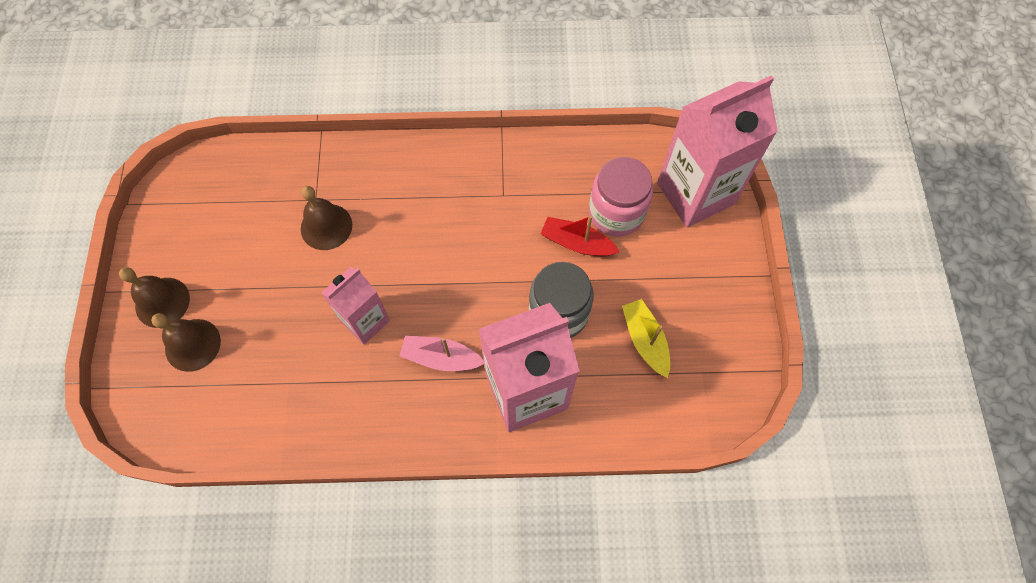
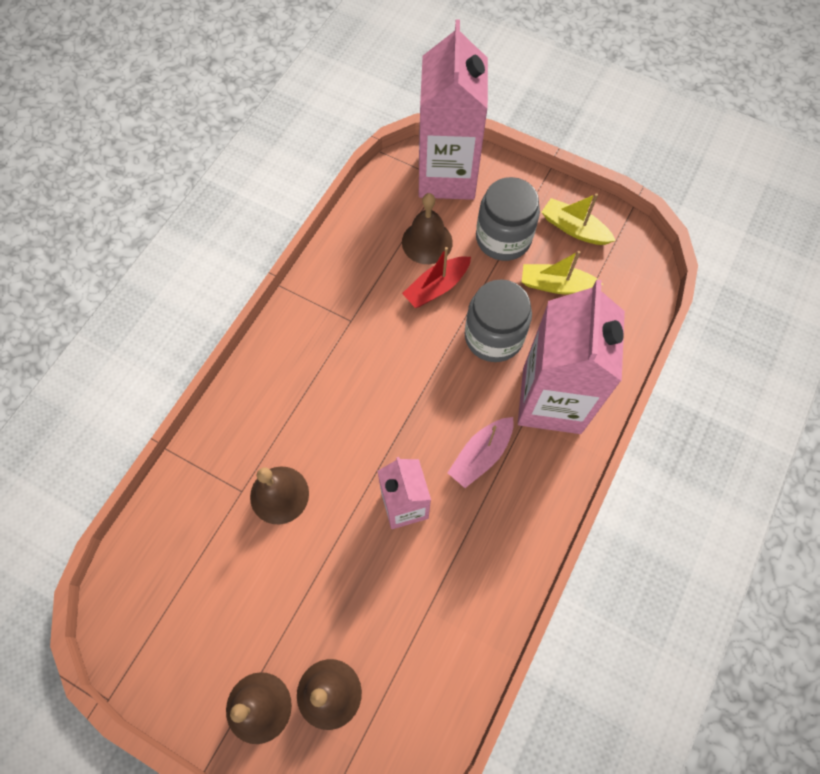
camera: 60 degrees left, 0 degrees up
(616, 212) = (427, 242): pink jar -> brown bell
(663, 272) = (503, 238): none -> grey jar
(717, 327) = (574, 229): none -> yellow boat

